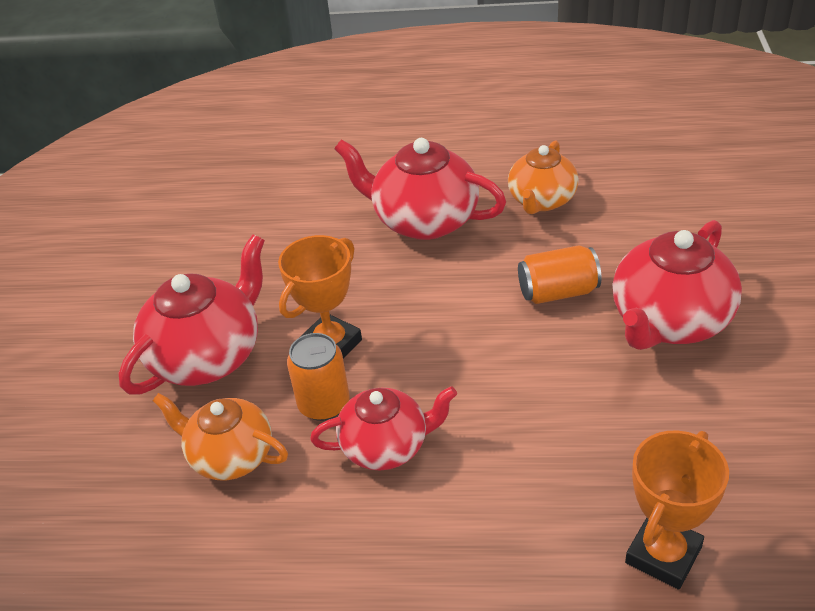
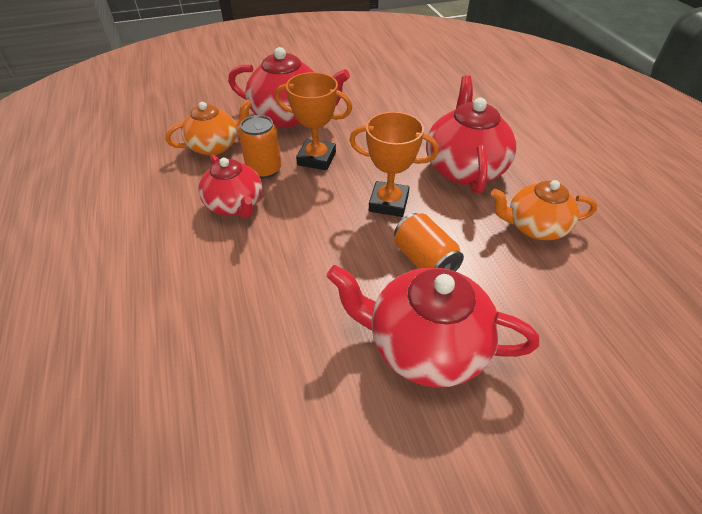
camera: 65 degrees right, 5 degrees up
(230, 456) = (215, 146): orange teapot -> orange teapot turned 60 degrees clockwise
(663, 555) = (155, 382): orange trophy -> orange trophy (388, 203)

